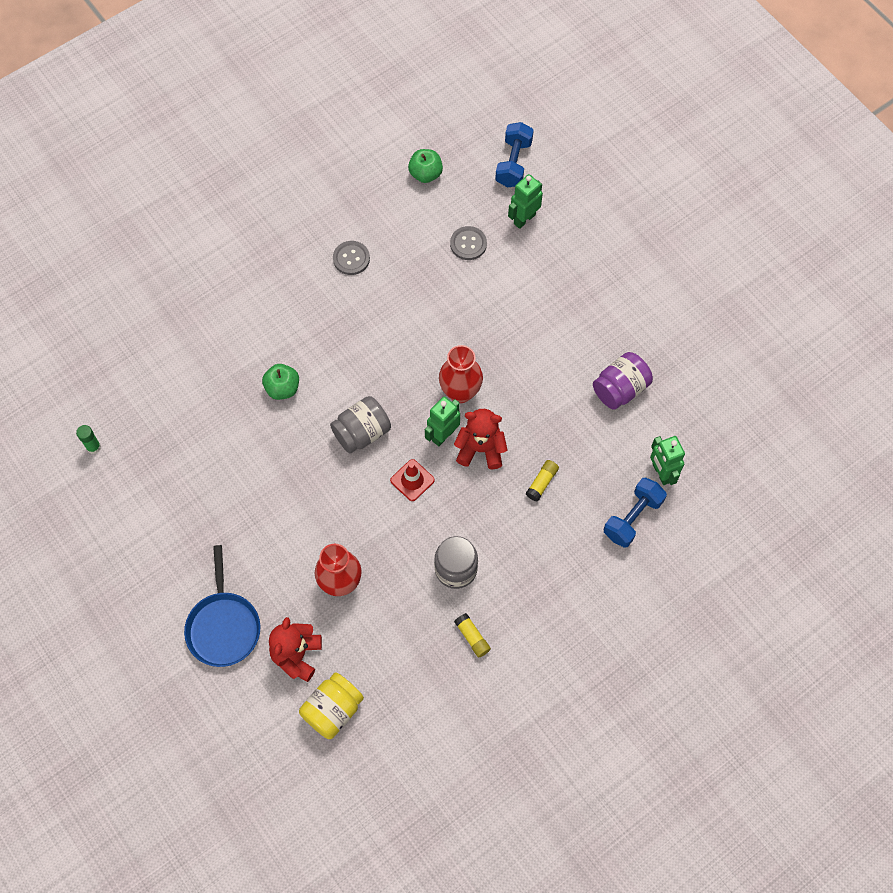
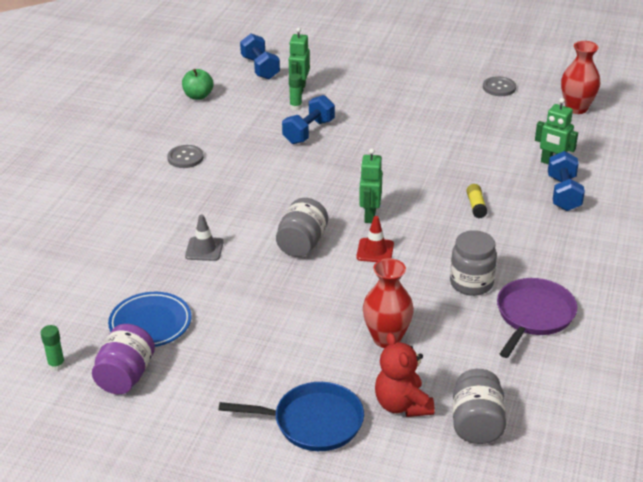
camera: 35 degrees left, 30 degrees down
(185, 447) = (150, 324): none -> blue plate
(223, 627) = (313, 422): blue pan -> blue pan turned 45 degrees counterclockwise
(282, 388) = (204, 249): green apple -> grey traffic cone
(333, 710) = (476, 424): yellow jar -> grey jar
(460, 392) = (355, 188): red vase -> red vase (576, 108)
(468, 244) = (271, 115): grey button -> grey button (499, 87)
(472, 637) = (533, 315): yellow glue stick -> purple pan
(480, 449) = (408, 210): red teddy bear -> none
(482, 289) = (309, 132): none -> blue dumbbell
(499, 244) = (295, 107): none -> green glue stick
(620, 389) = (470, 137): purple jar -> purple jar (126, 376)

